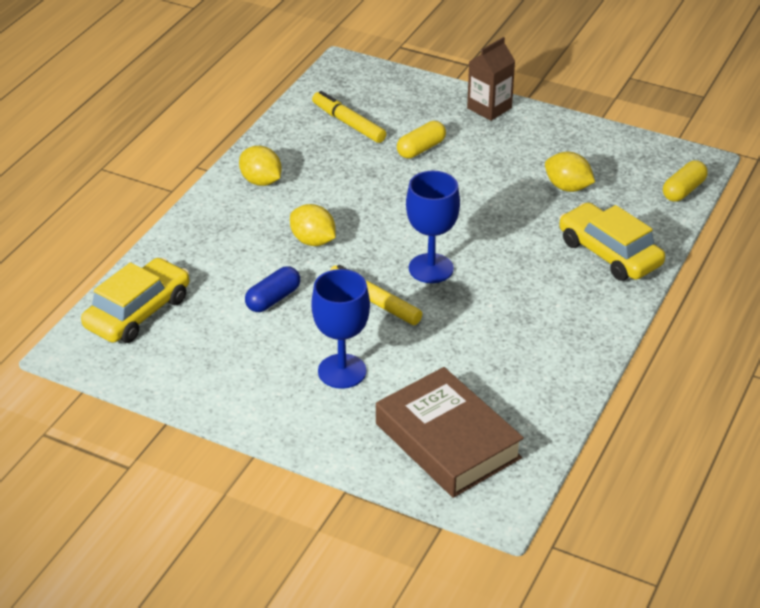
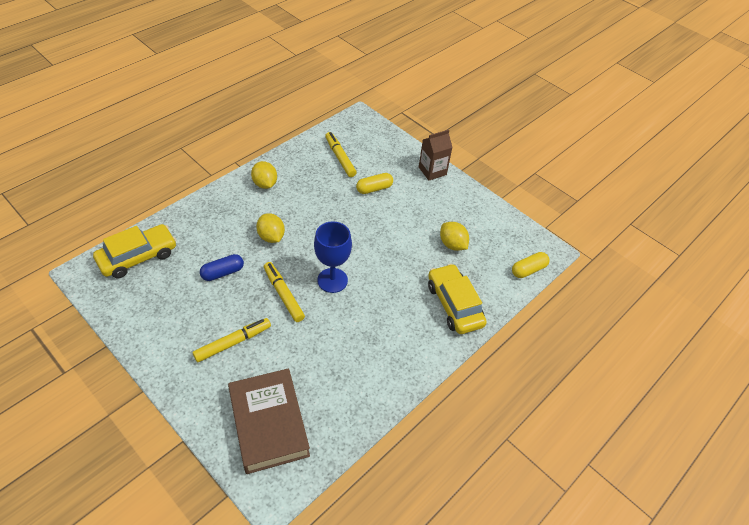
camera: 15 degrees right, 10 degrees up
(342, 371) = (233, 343): blue goblet -> yellow marker

